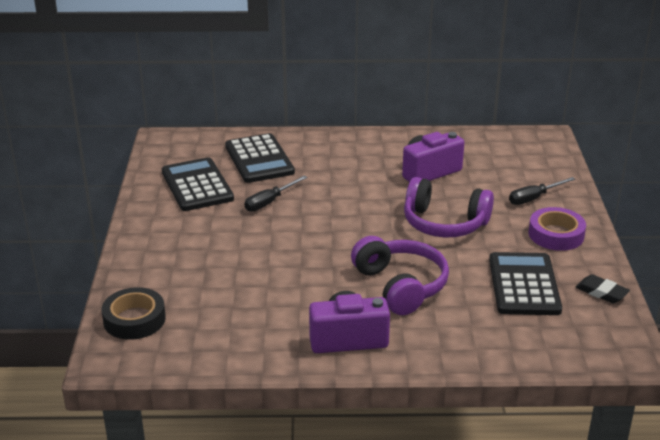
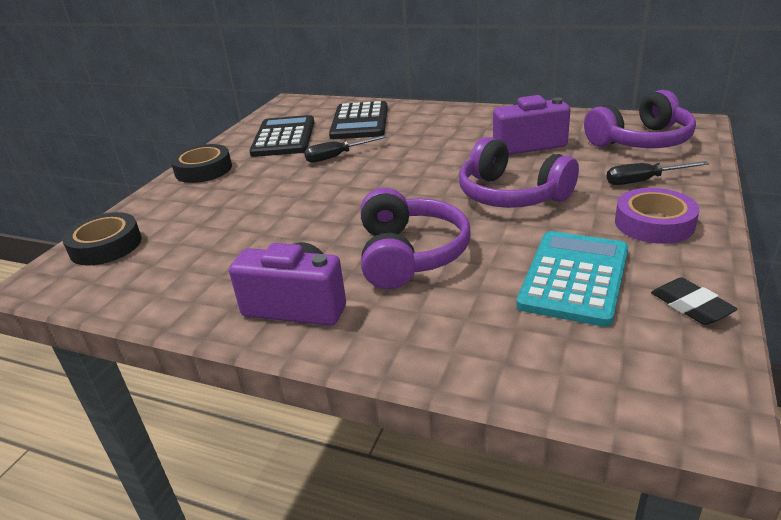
camera: 25 degrees right, 0 degrees up
(148, 231) = (203, 170): none -> black tape
(515, 159) = (640, 141): none -> purple headphones
(524, 285) = (574, 278): black calculator -> turquoise calculator

